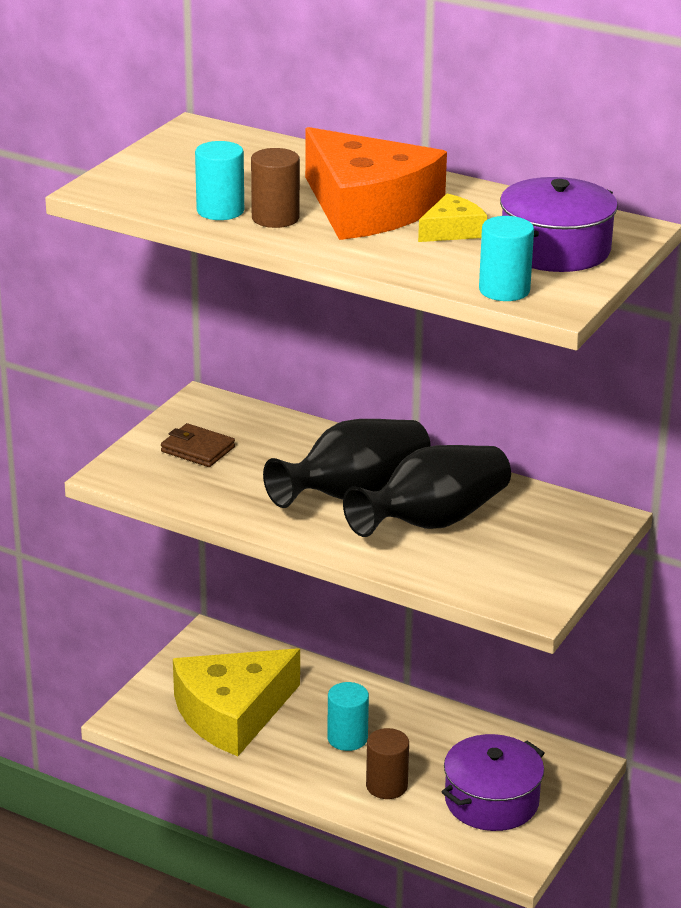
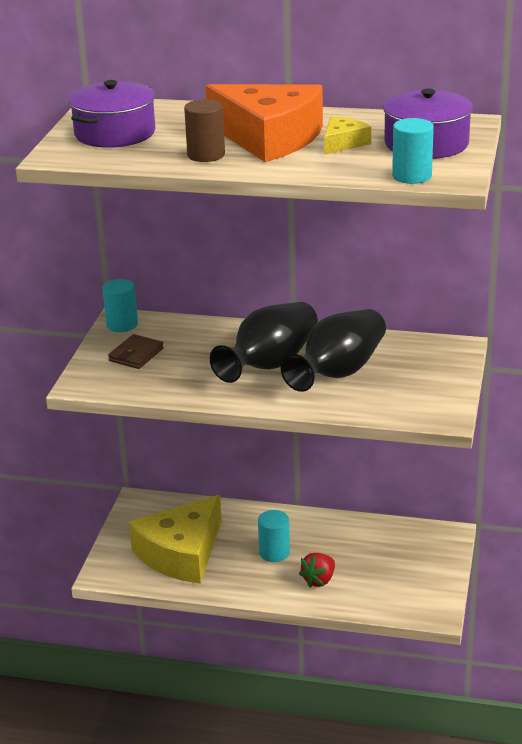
camera: 15 degrees left, 0 degrees up
(197, 449) = (136, 355): brown wallet -> brown wallet turned 75 degrees counterclockwise
(220, 211) = (160, 156): turquoise cylinder -> turquoise cylinder (122, 324)
(386, 786) = (319, 580): brown cylinder -> red strawberry
(491, 801) = (398, 574): purple pot -> purple pot (115, 133)

